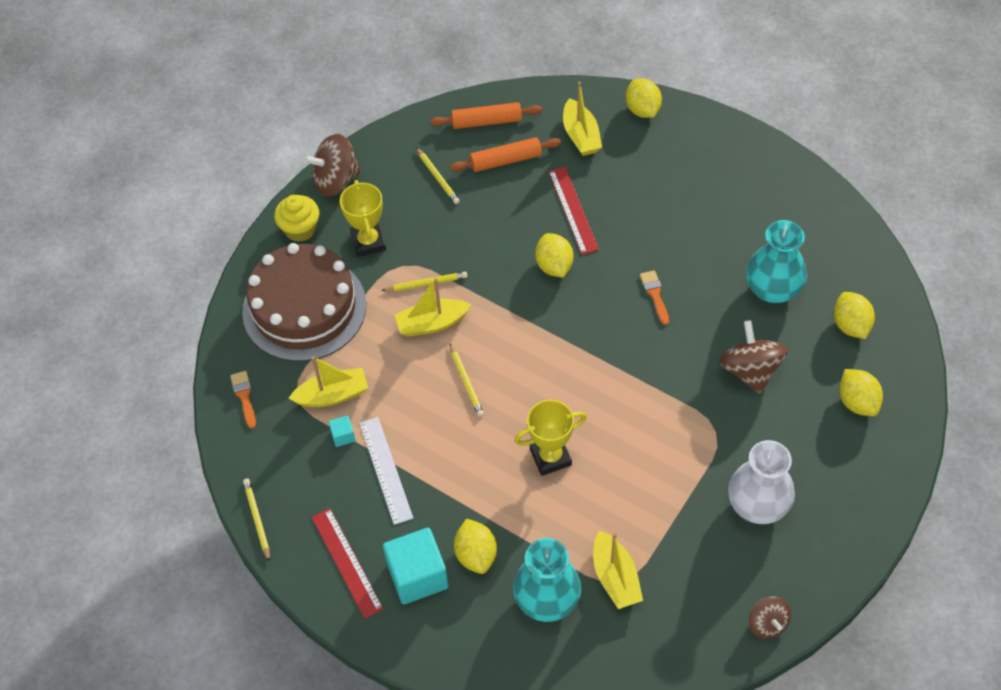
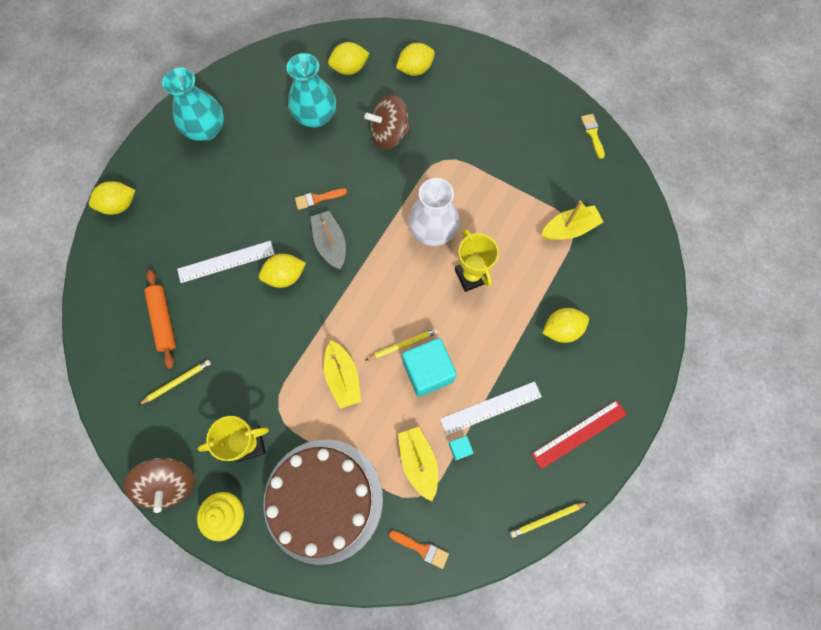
camera: 95 degrees left, 15 degrees up
(244, 396) = (422, 549): orange brush -> orange brush turned 135 degrees counterclockwise
(417, 576) = (584, 374): turquoise cube -> turquoise cube (428, 371)
(426, 283) = (299, 385): yellow pencil -> none
(486, 121) = (114, 340): orange rolling pin -> none
(547, 599) = (592, 276): turquoise vase -> turquoise vase (206, 129)
(573, 210) = (226, 262): red ruler -> white ruler
(581, 136) = (142, 256): yellow boat -> none
(595, 309) = (330, 243): none -> grey boat
(757, 505) = (502, 135): white vase -> white vase (433, 230)
(767, 624) = (592, 133): brown spinning top -> yellow brush

